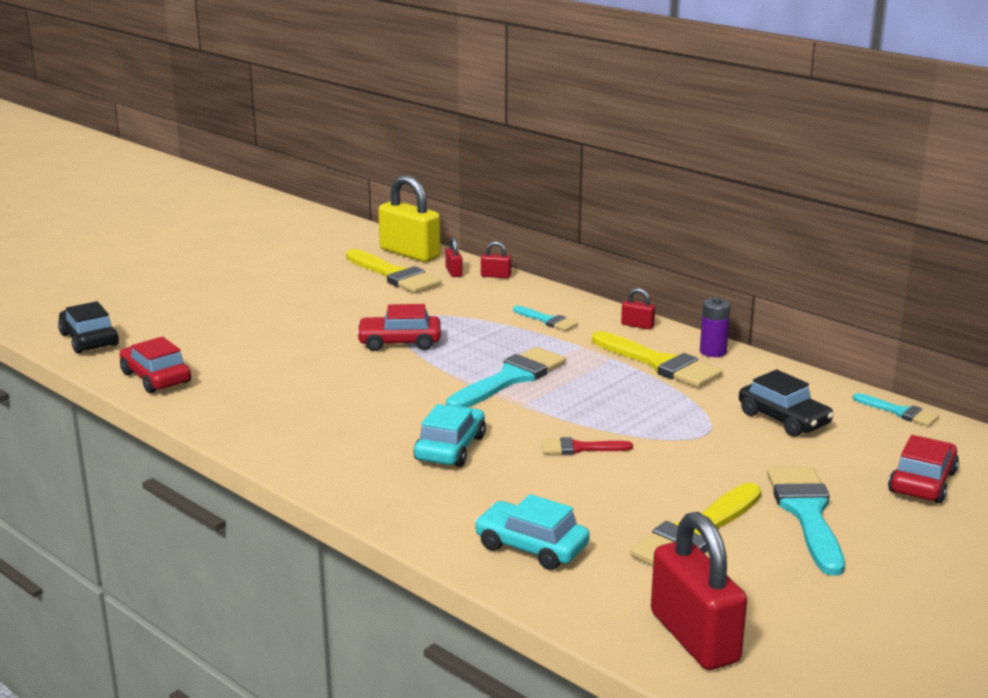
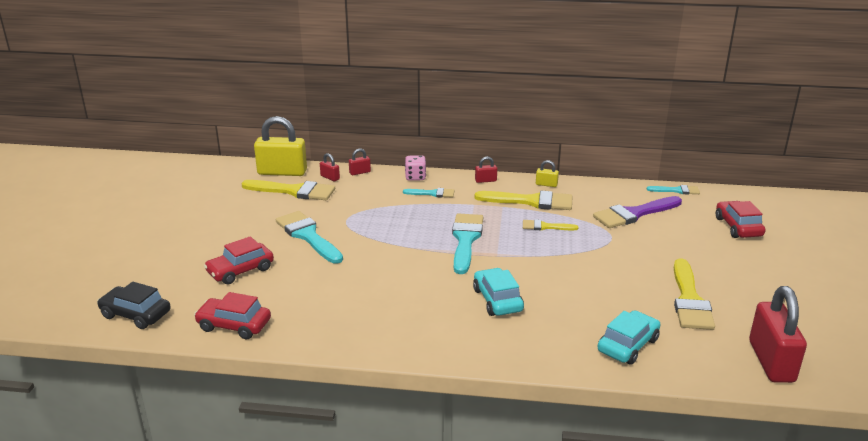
camera: 35 degrees left, 5 degrees up
(399, 342) = (365, 238): red car -> red car (240, 270)
(531, 547) = (628, 345): turquoise car -> turquoise car turned 135 degrees clockwise
(554, 298) = (415, 177): none -> pink dice
(580, 448) = (564, 271): red brush -> none
(634, 395) = (545, 227): none -> yellow brush
(694, 637) = (771, 361): red padlock -> red padlock turned 60 degrees clockwise
(713, 351) = (546, 184): purple battery -> yellow padlock
(784, 419) = (634, 214): black car -> purple brush
(807, 514) = (718, 266): turquoise brush -> turquoise brush (308, 236)

